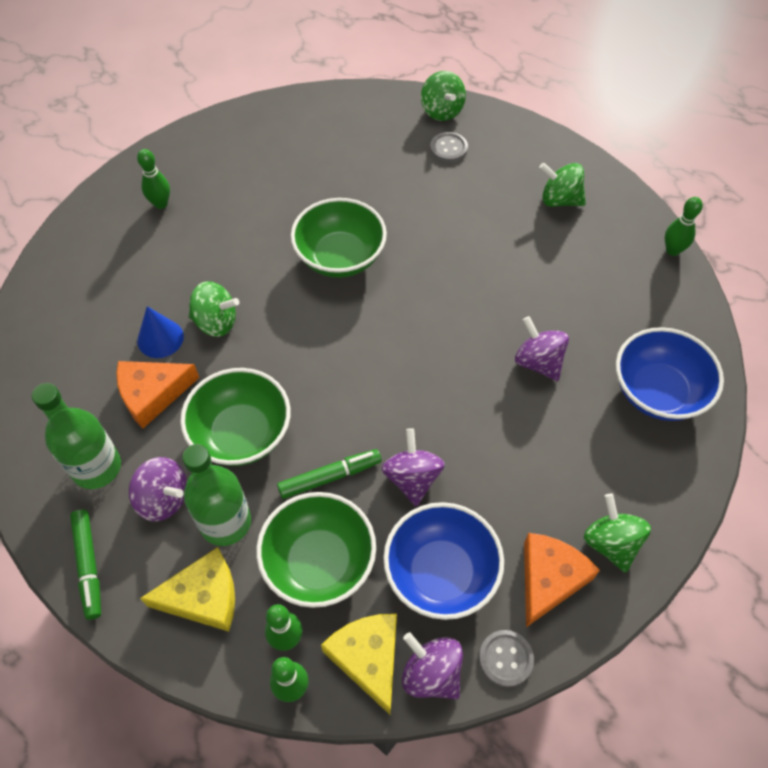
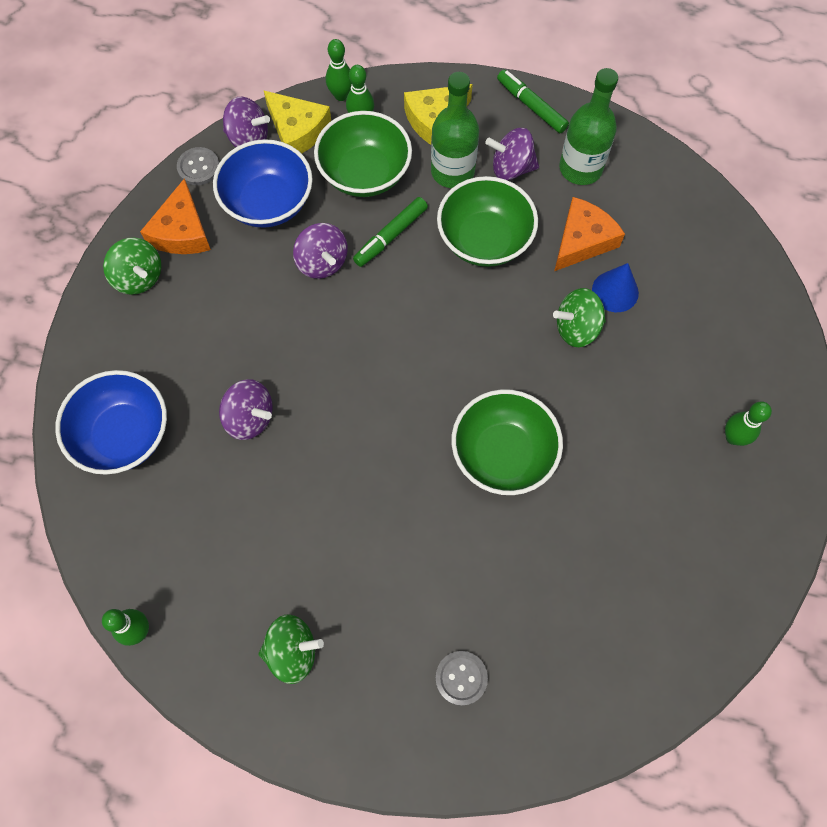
camera: 155 degrees right, 10 degrees up
(441, 111) = (501, 746): green spinning top -> none

